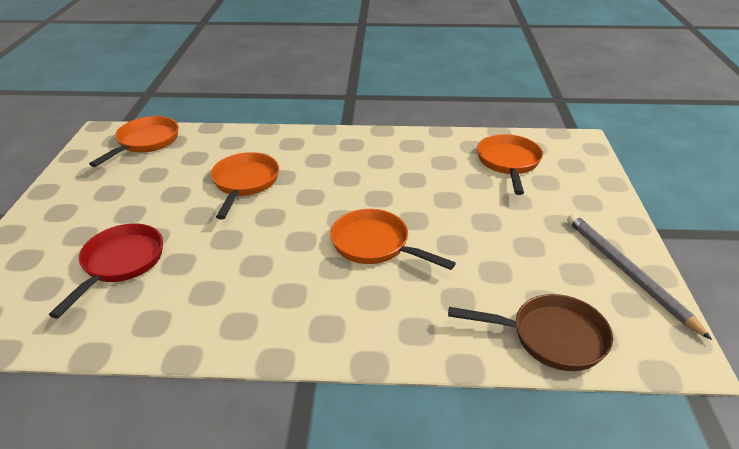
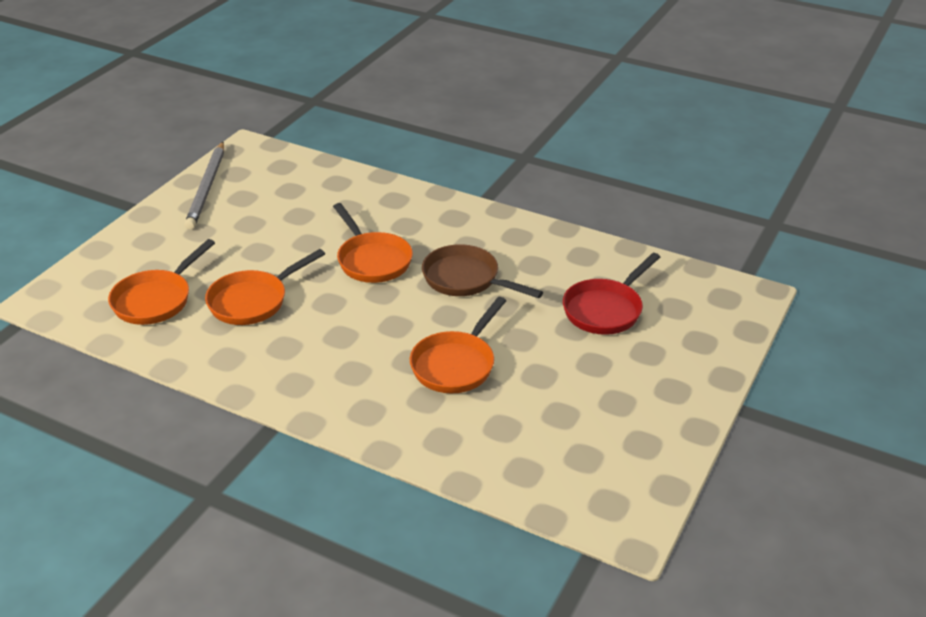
camera: 155 degrees left, 0 degrees up
(145, 142) = (563, 482): orange pan -> orange pan (253, 301)
(551, 337) = (311, 173): brown pan -> brown pan (466, 279)

